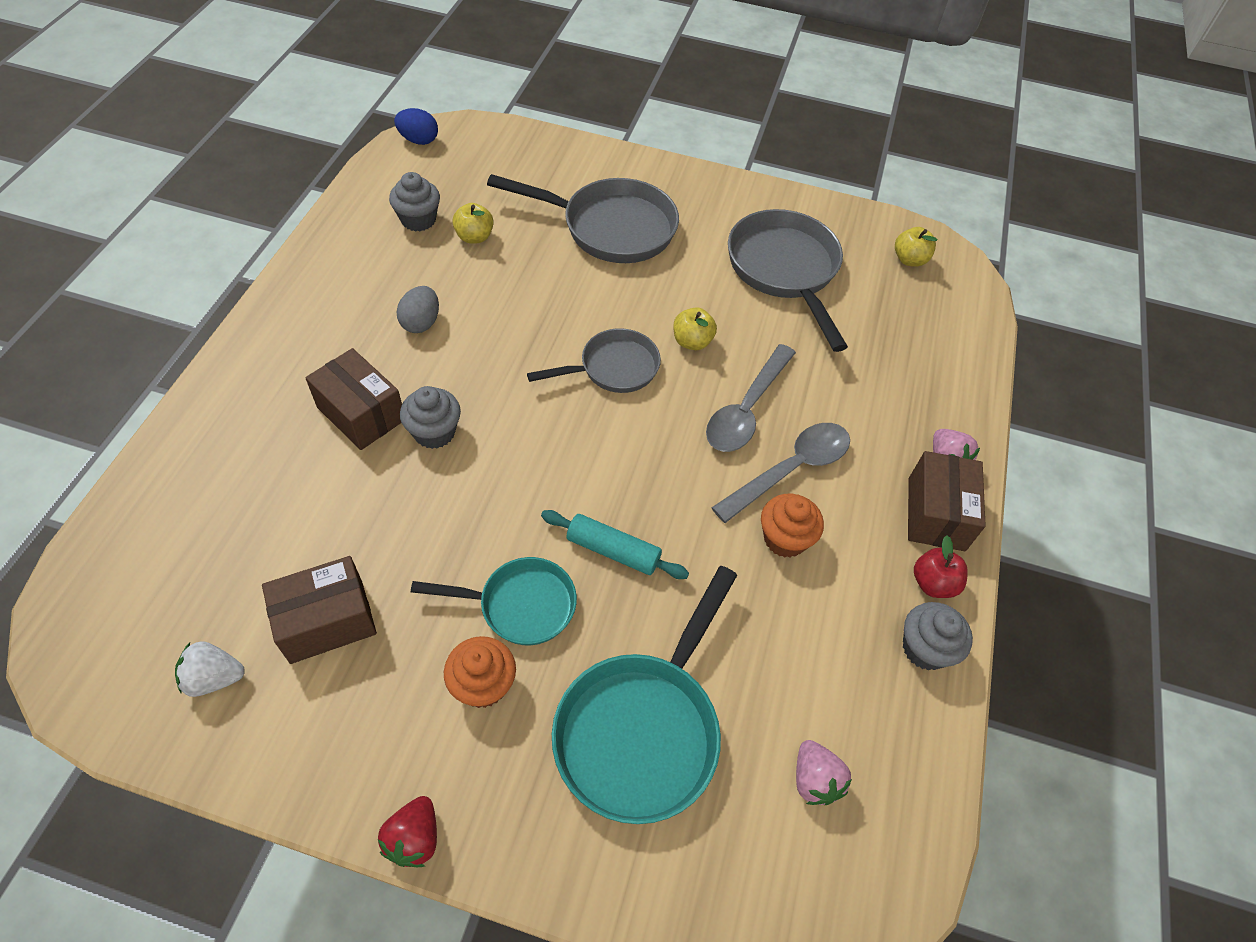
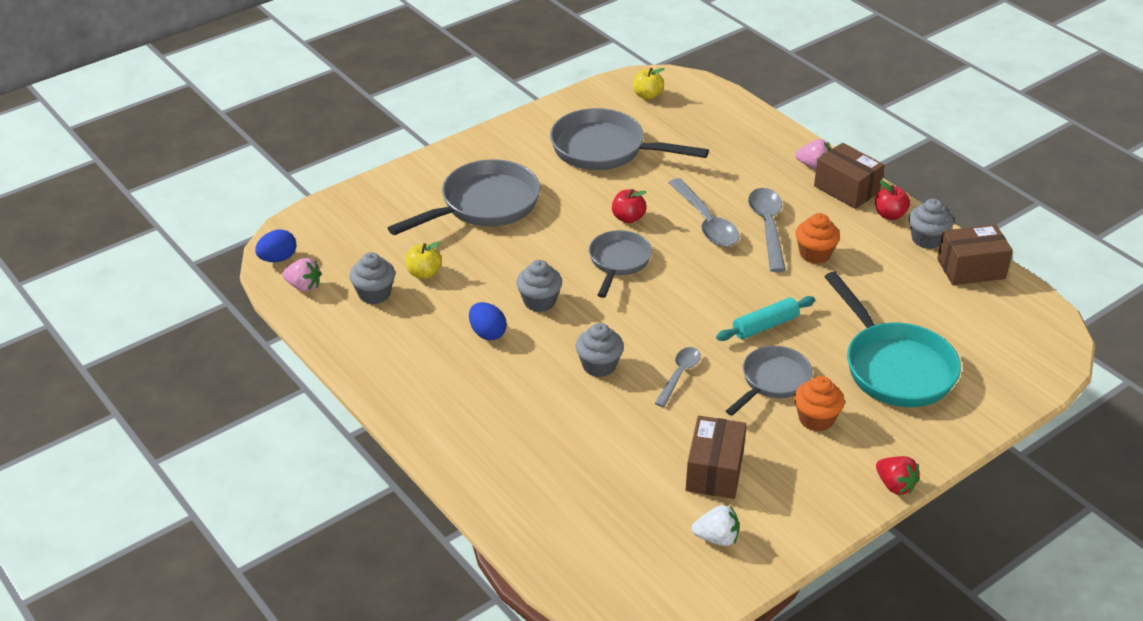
camera: 50 degrees left, 15 degrees down
(214, 678) = (717, 538): white strawberry -> white strawberry turned 120 degrees counterclockwise
(361, 413) = (549, 394): brown box -> brown box (971, 269)
(421, 323) = (487, 333): grey egg -> blue egg
(468, 509) = (679, 375): none -> grey spoon
(499, 337) = (539, 301): none -> grey cupcake
(520, 605) = (772, 381): turquoise pan -> grey pan
(692, 342) = (628, 218): yellow apple -> red apple
(814, 780) = (972, 317): pink strawberry -> pink strawberry (303, 286)

